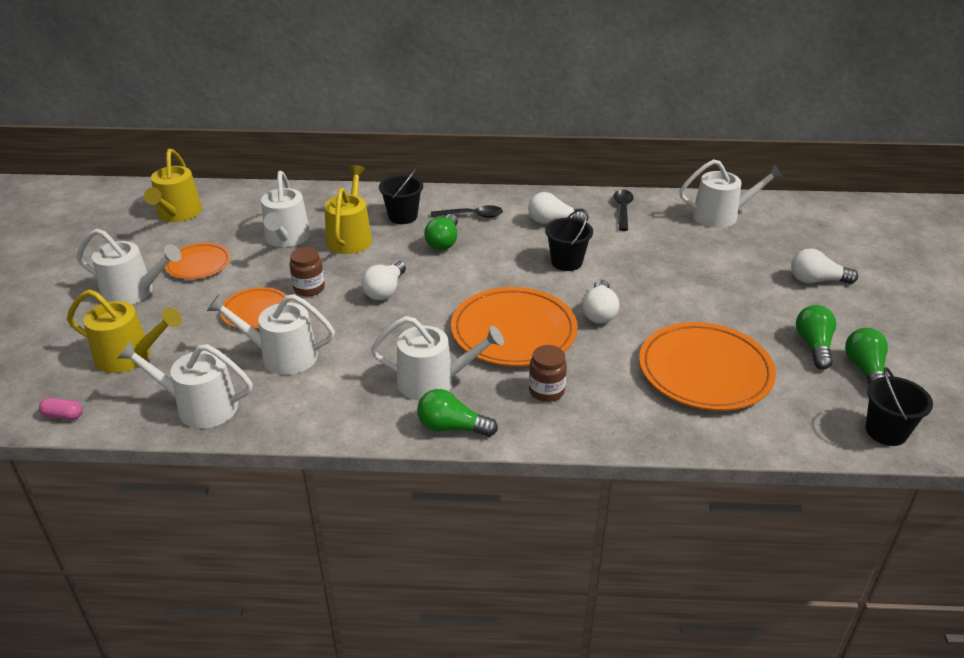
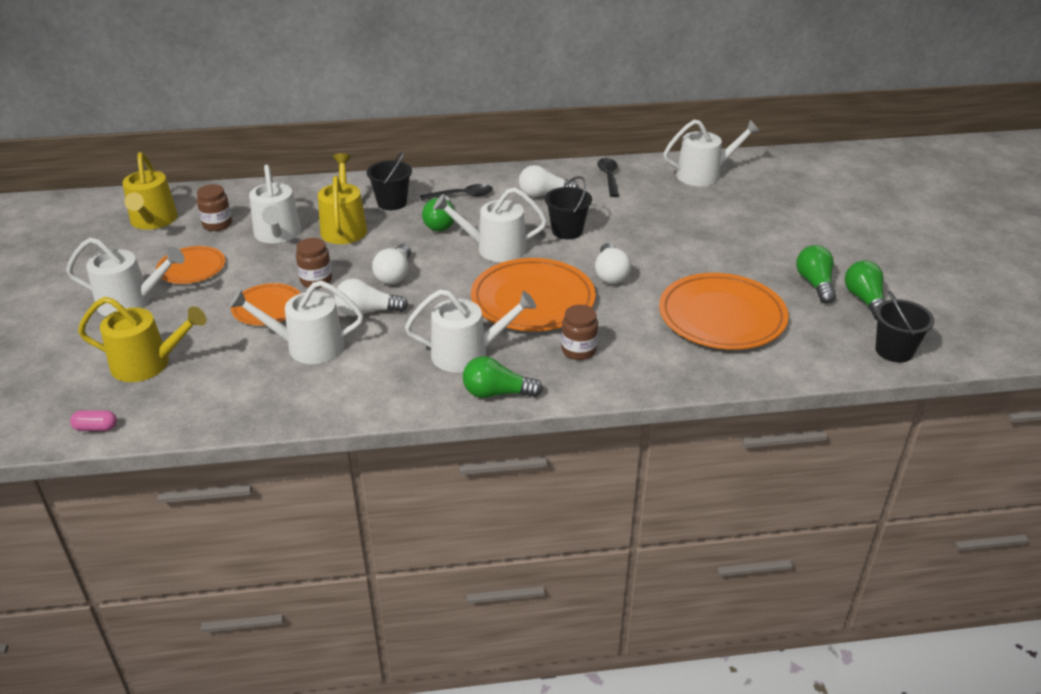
camera: 10 degrees left, 0 degrees up
(200, 407) = (238, 403): white watering can -> white watering can (495, 249)
(234, 223) = (217, 224): none -> brown jar
(816, 280) = (805, 226): white light bulb -> white light bulb (367, 312)

